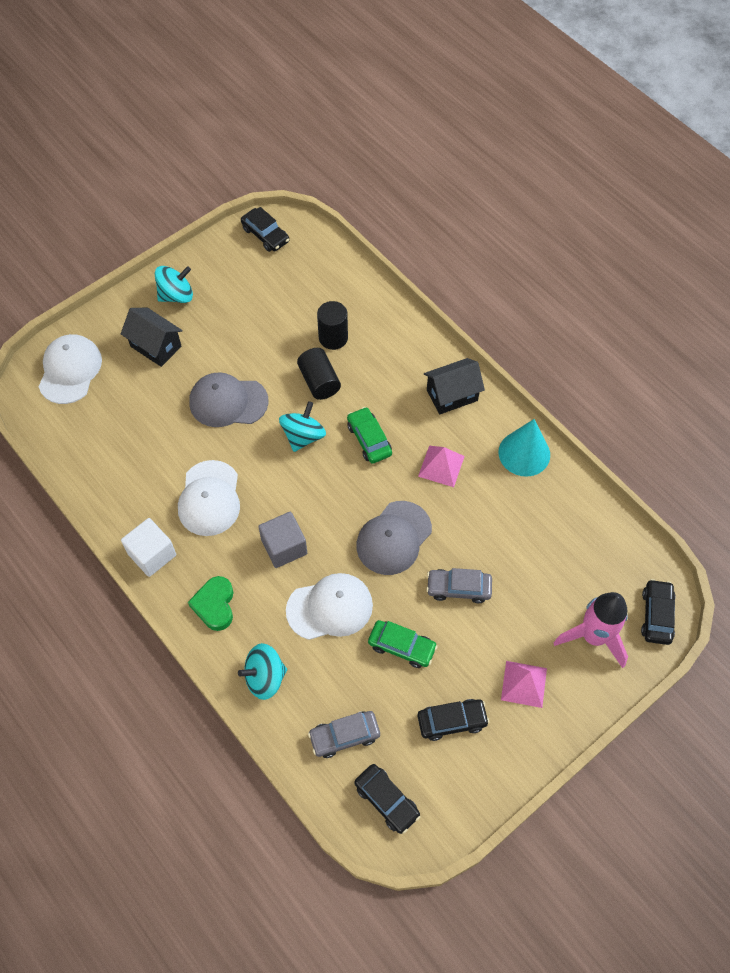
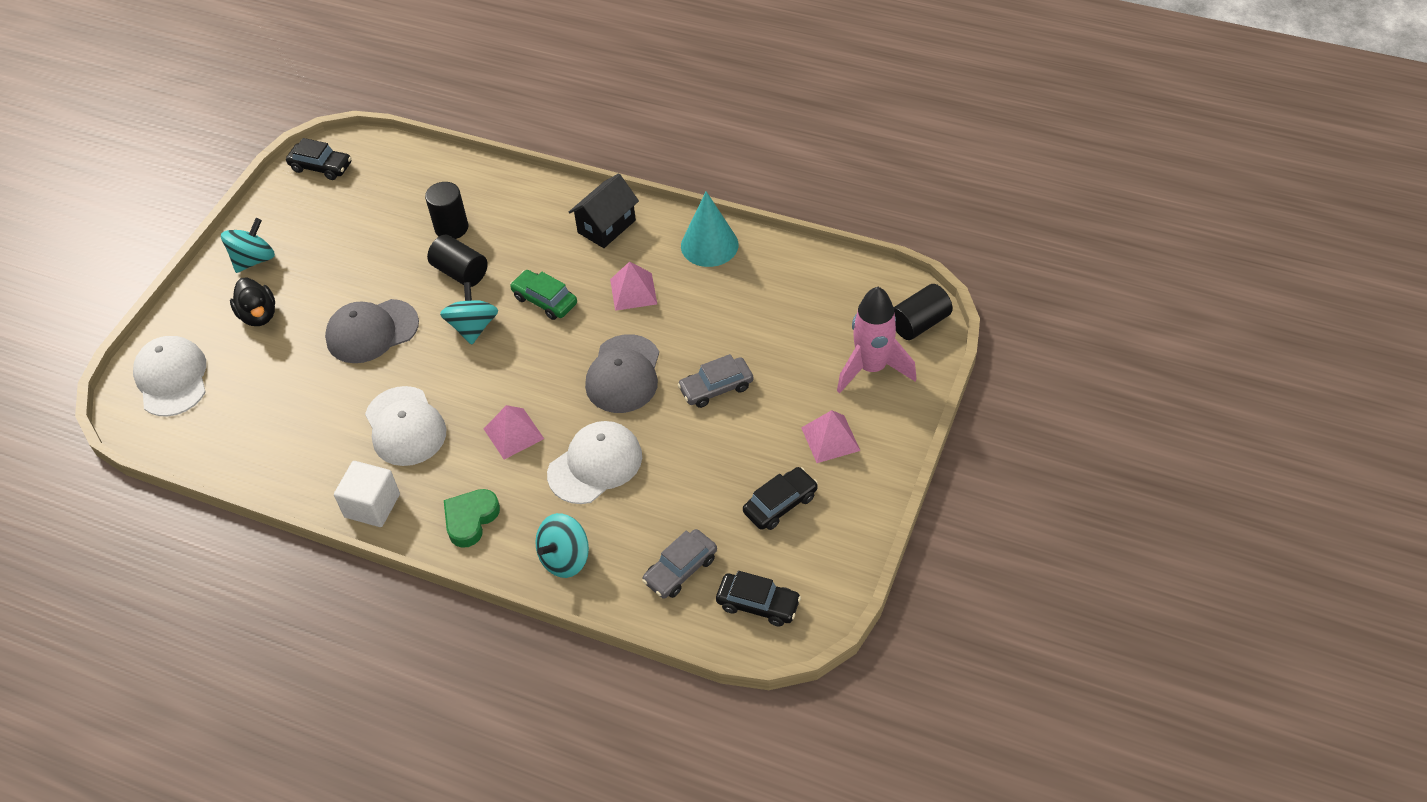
camera: 25 degrees left, 10 degrees down
(156, 346) = (259, 315): black house -> black duck
(215, 605) = (470, 519): green heart -> green heart turned 60 degrees clockwise
(284, 547) = (513, 433): grey cube -> pink pyramid
(402, 646) = (690, 464): green car -> none
(656, 615) = (919, 323): black car -> black cylinder

